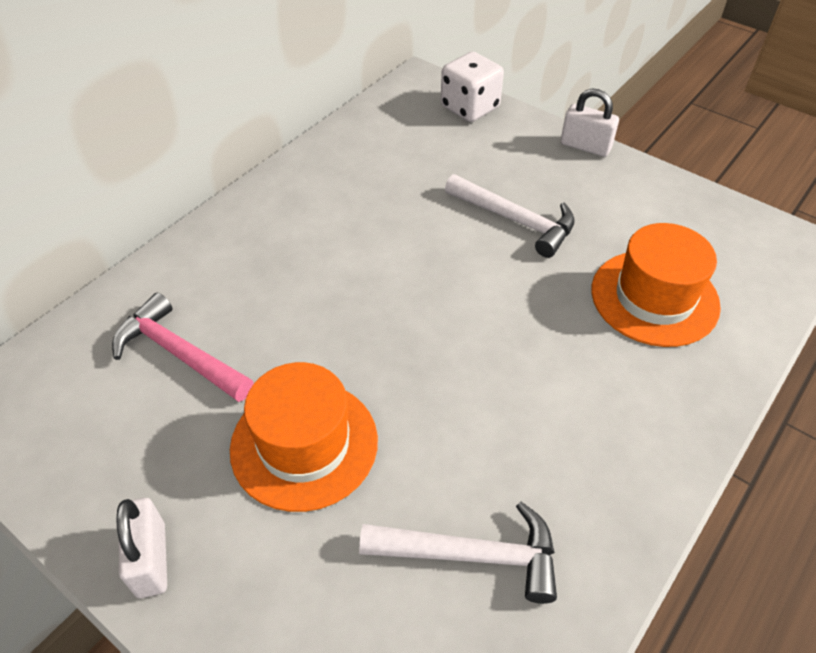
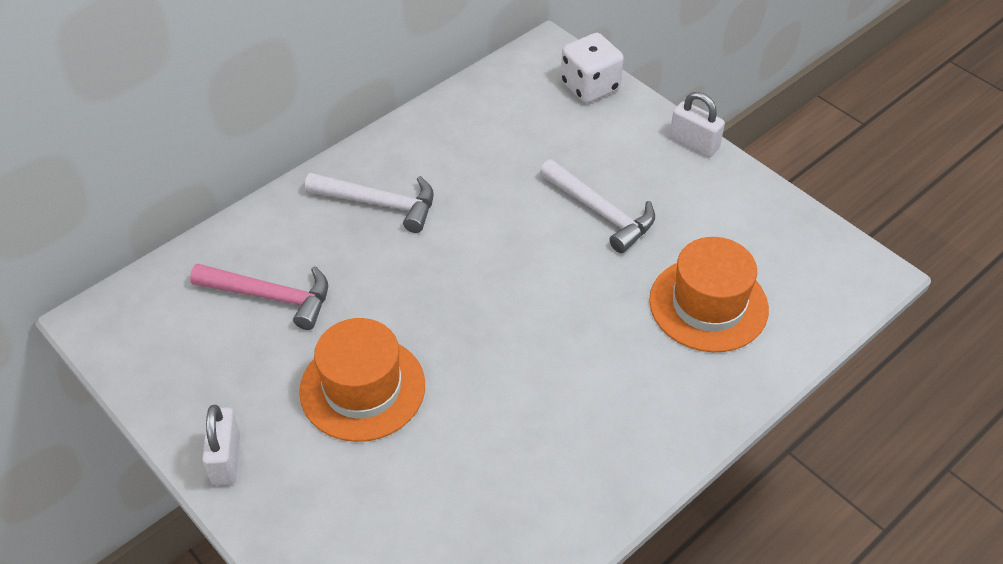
camera: 10 degrees right, 0 degrees up
(179, 354) = (271, 297): pink hammer -> pink hammer turned 150 degrees clockwise
(471, 555) = (479, 495): white hammer -> white hammer (379, 203)

